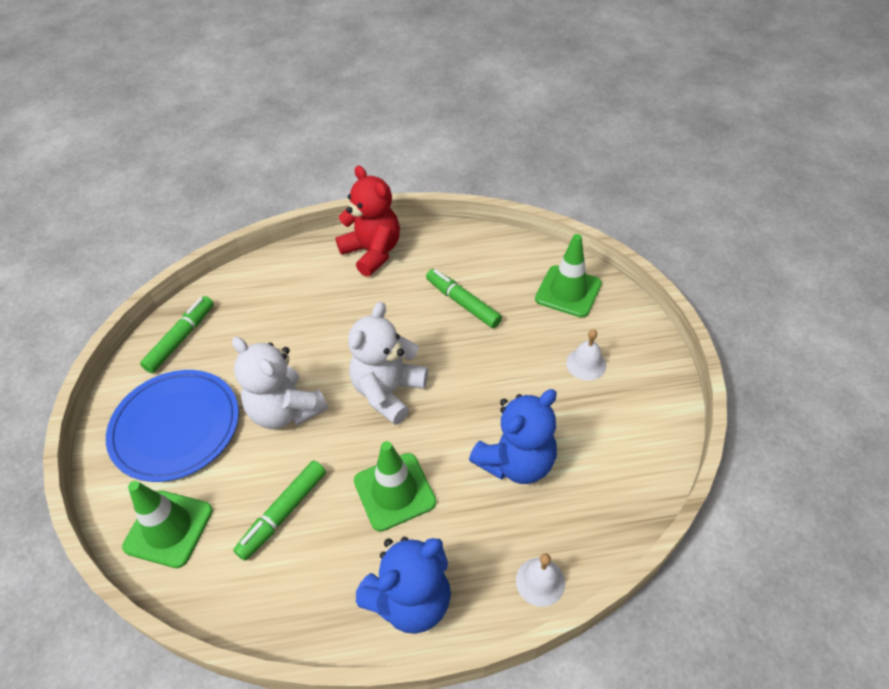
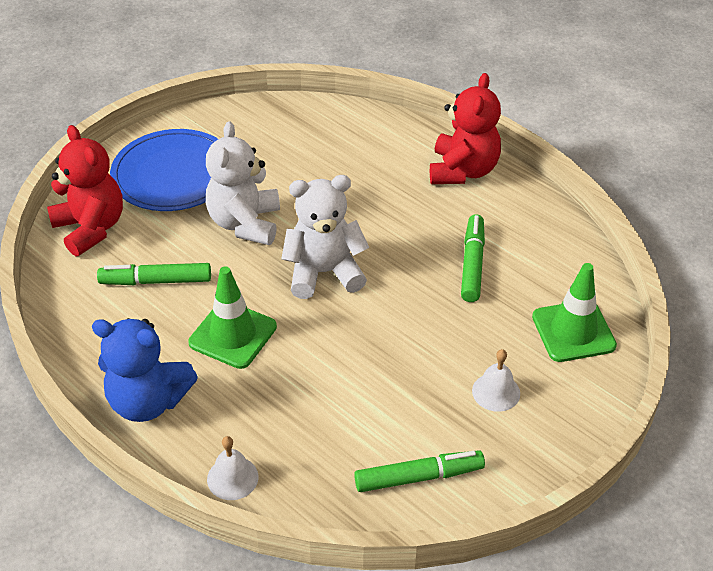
camera: 50 degrees right, 5 degrees down
(168, 528) = (91, 228): green traffic cone -> red teddy bear
(181, 338) = (252, 122): green marker -> green marker (419, 477)
(516, 462) = (334, 398): blue teddy bear -> none

